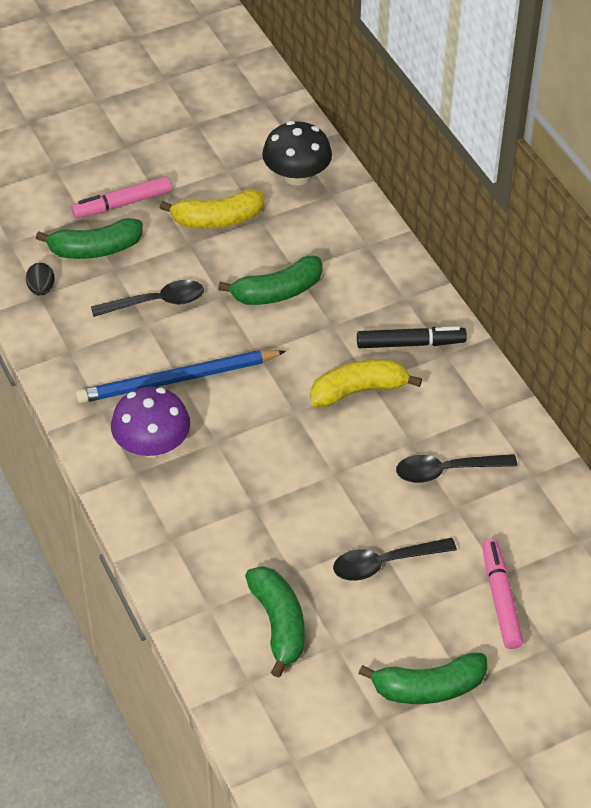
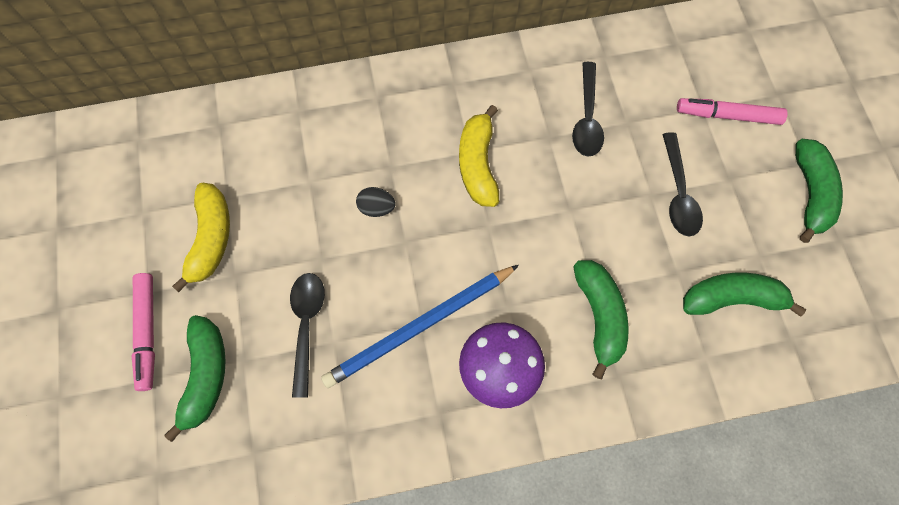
camera: 75 degrees left, 20 degrees up
(41, 289) = (244, 448): black egg -> black egg (376, 208)
(177, 379) = (419, 327): blue pencil -> blue pencil turned 60 degrees clockwise
(277, 292) = (332, 205): green banana -> green banana (599, 316)
(297, 176) = (180, 149): black mushroom -> none
(410, 343) = (433, 107): black marker -> none

